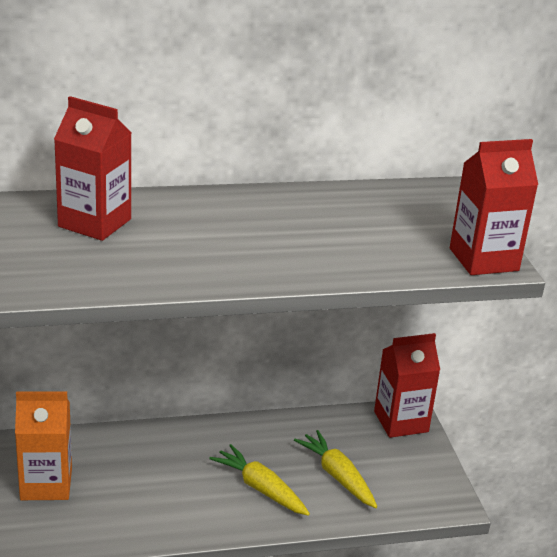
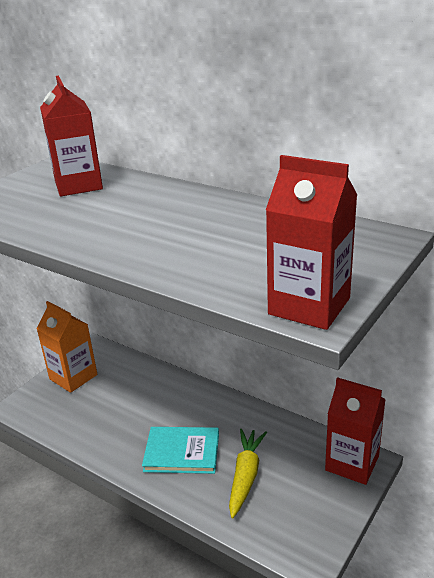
camera: 50 degrees right, 0 degrees up
(260, 488) = (182, 452): yellow carrot -> turquoise book

